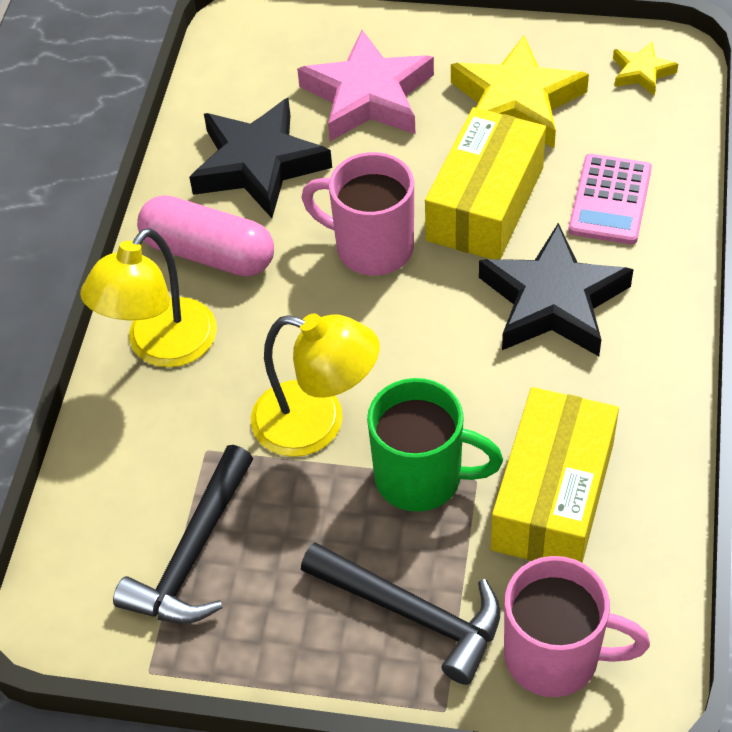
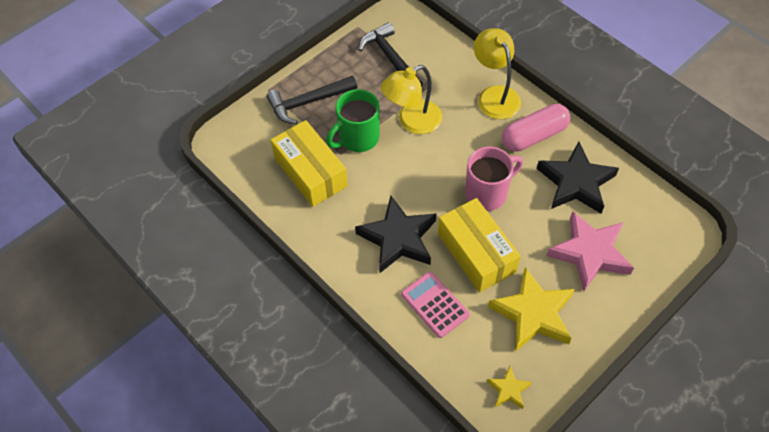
camera: 125 degrees right, 5 degrees up
(555, 656) = (253, 130): pink mug -> none

